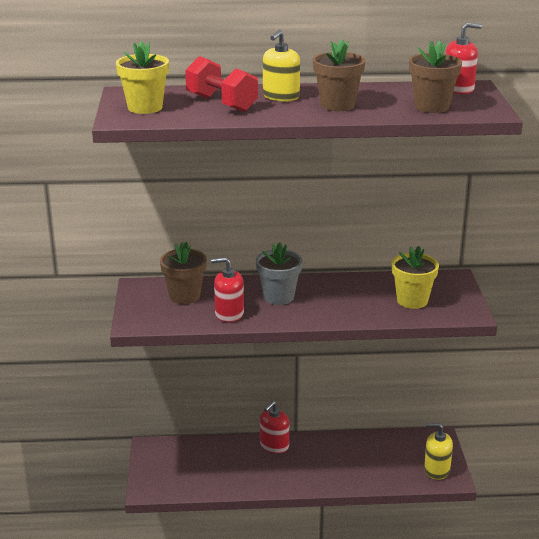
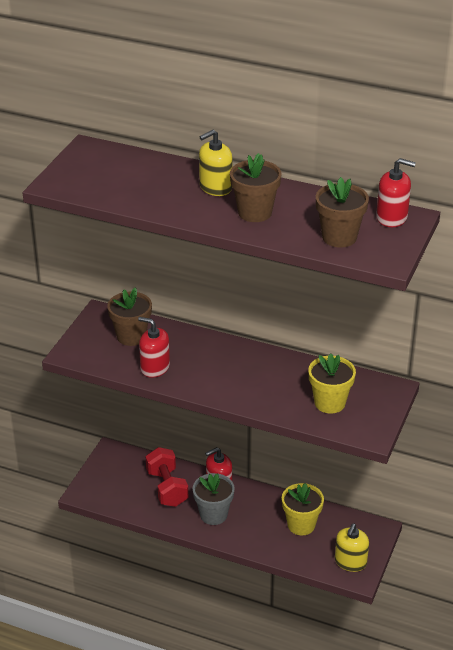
camera: 25 degrees right, 10 degrees up
(145, 107) = (87, 173): yellow flower pot -> yellow flower pot (301, 525)
(221, 103) = (155, 184): red dumbbell -> red dumbbell (167, 488)
(278, 297) = (211, 361): grey flower pot -> grey flower pot (213, 514)
(436, 470) = (350, 562): yellow soap dispenser -> yellow soap dispenser turned 105 degrees counterclockwise

